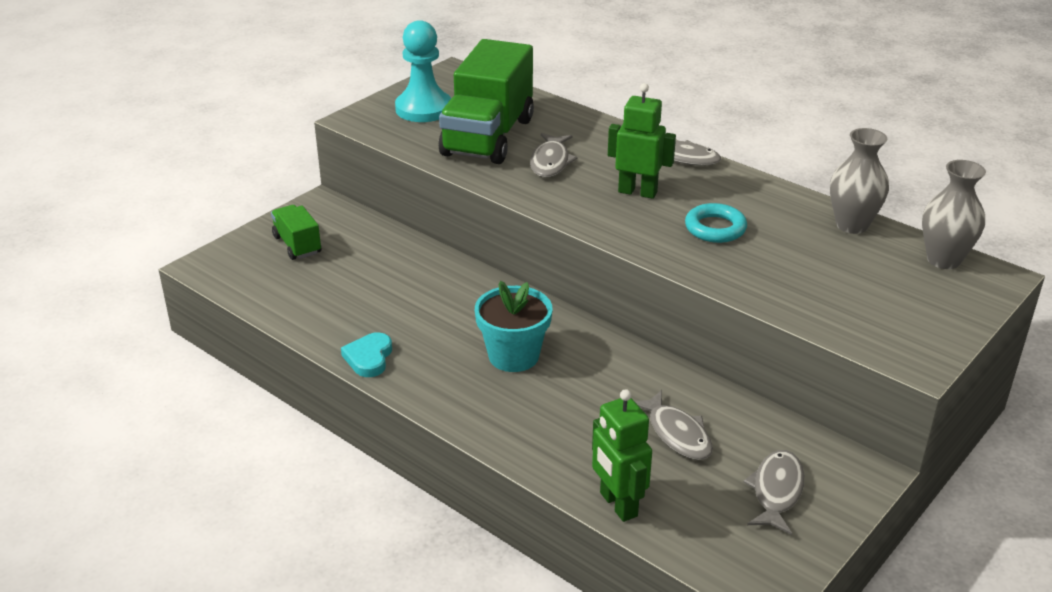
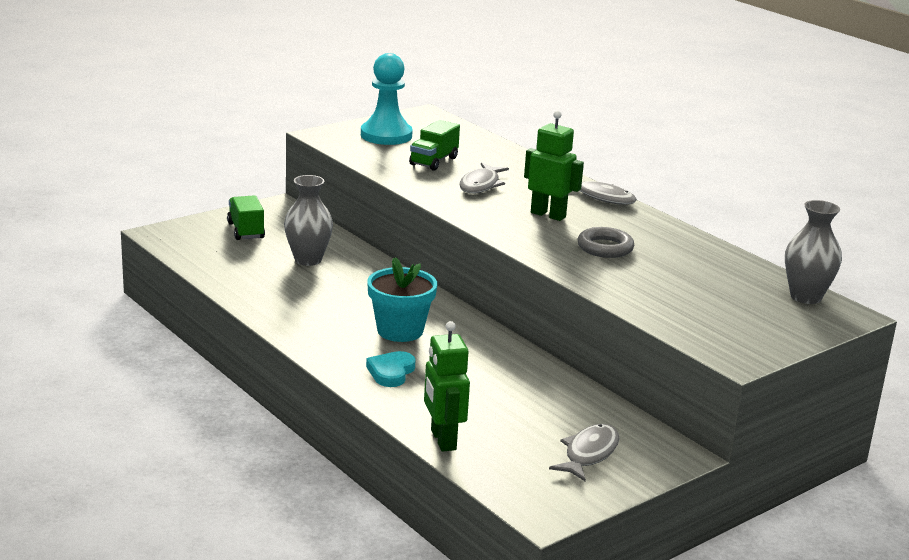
camera: 10 degrees right, 10 degrees down
(369, 358) = (273, 314): turquoise heart -> turquoise heart (391, 372)
(488, 137) = (433, 161): green truck -> green truck, size x0.49
(677, 434) = (519, 403): grey fish -> none
(715, 228) = (605, 247): turquoise ring -> grey ring
(852, 225) = (733, 262): grey vase -> grey vase (308, 260)

